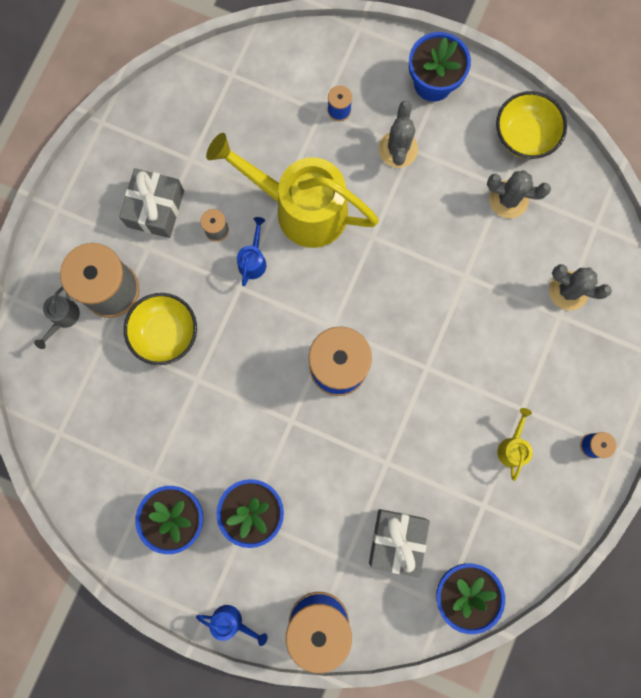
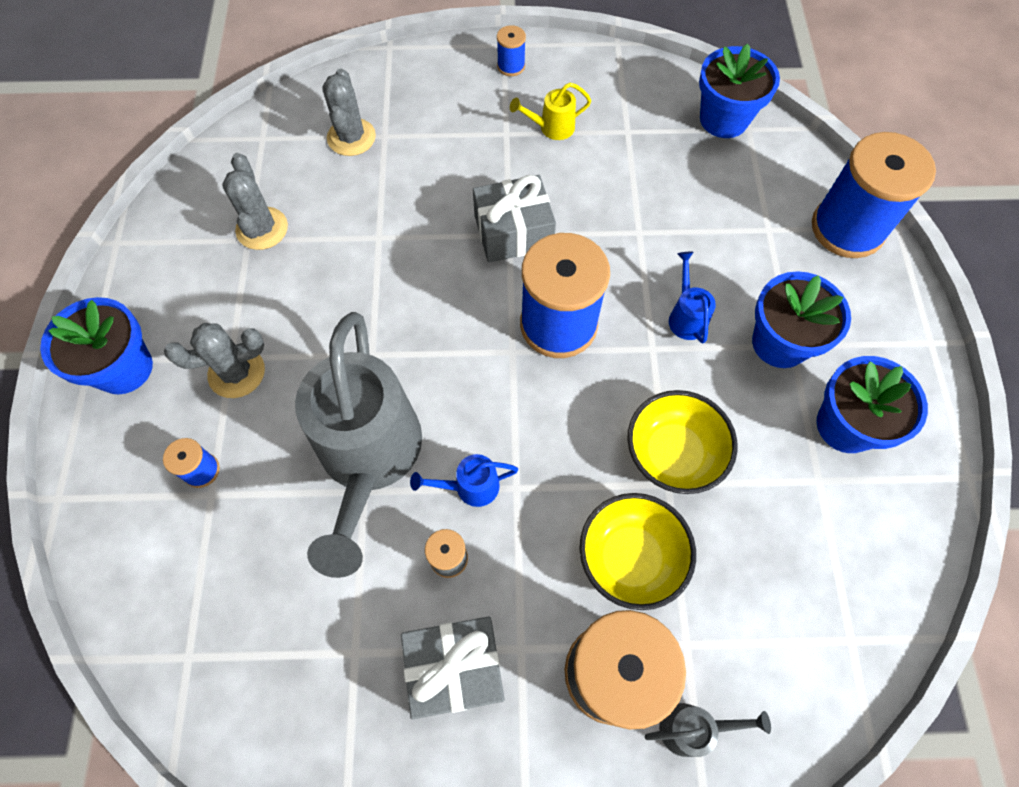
camera: 115 degrees left, 15 degrees down
(232, 622) = (912, 311): blue watering can -> blue watering can (686, 316)
(301, 208) = (369, 458): yellow watering can -> grey watering can
(397, 540) = (714, 191): grey gift -> grey gift (513, 232)
(524, 135) = (170, 241): yellow bowl -> yellow bowl (673, 454)

